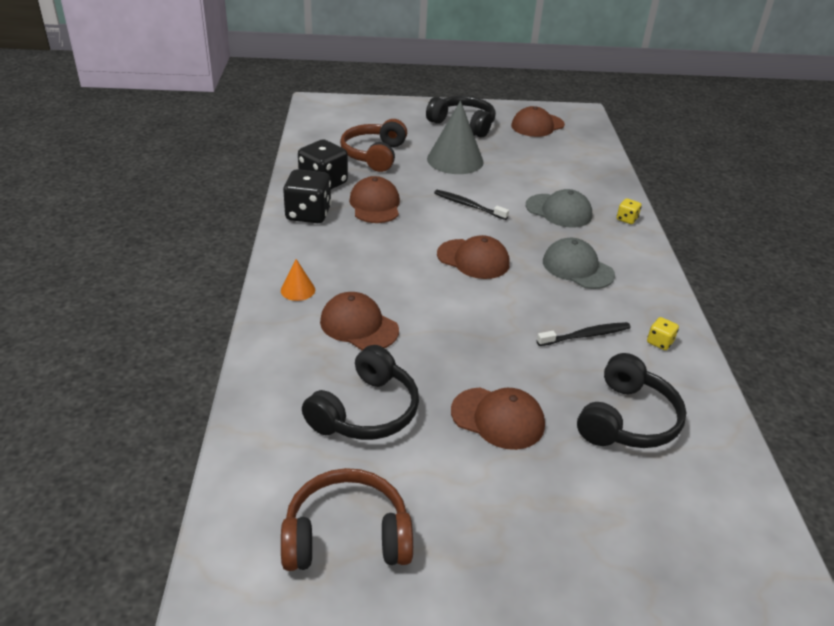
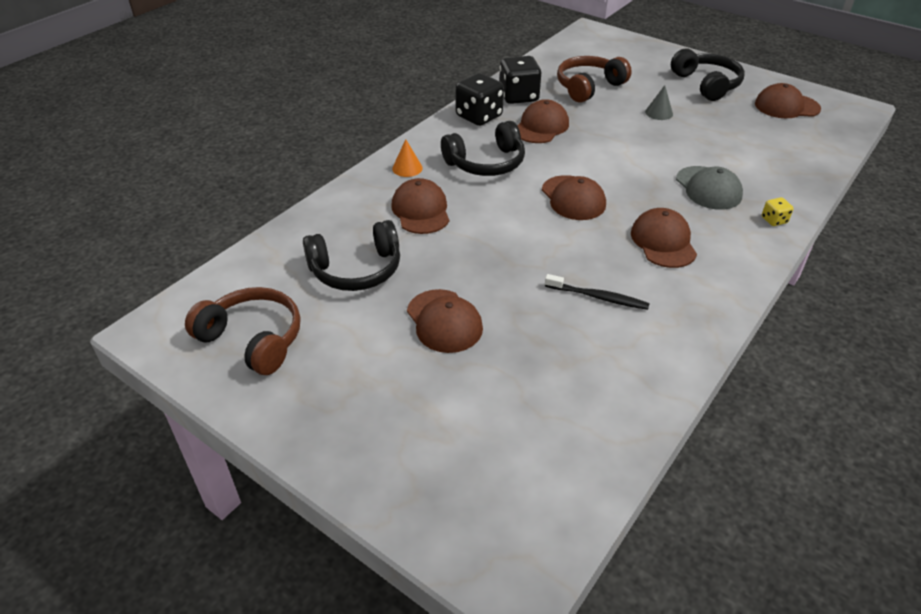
camera: 40 degrees right, 5 degrees up
(455, 160) = (659, 113): grey cone -> grey cone, size x0.47
(468, 205) = (623, 154): black toothbrush -> none
(577, 268) = (663, 242): grey cap -> brown cap
(627, 419) = (550, 376): black headphones -> black headphones (486, 163)
(660, 342) = (664, 334): yellow dice -> none

